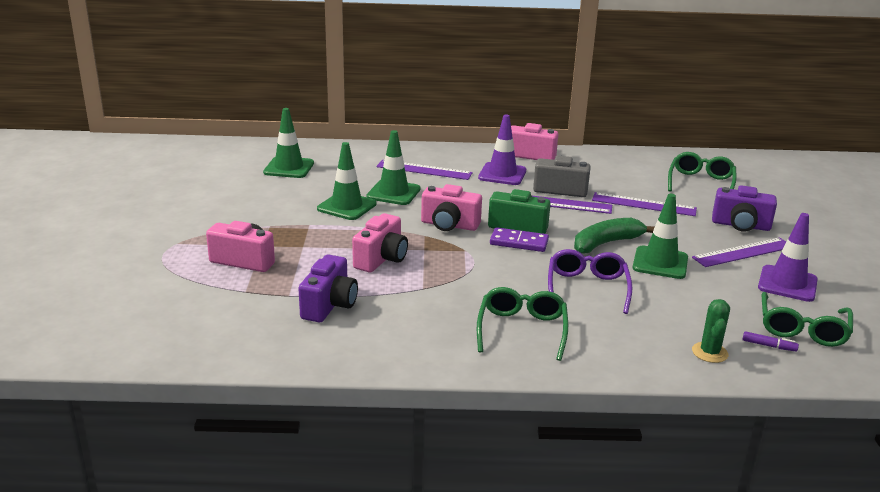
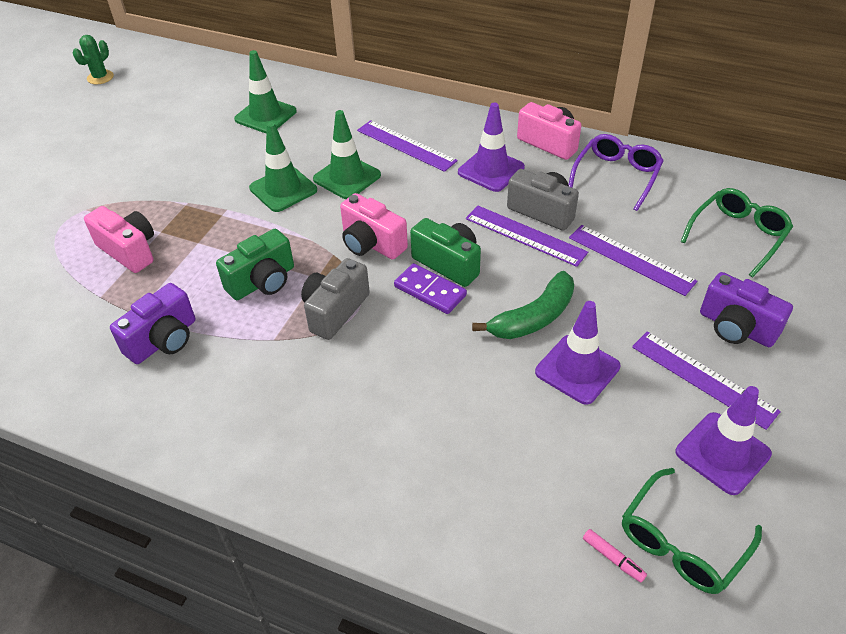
camera: 25 degrees right, 20 degrees up
(381, 259) = (263, 282): pink camera -> green camera
(456, 265) = (335, 311): none -> grey camera
(522, 330) = (333, 437): green glasses -> none
(587, 288) = (456, 389): purple glasses -> purple glasses (616, 176)
(606, 243) = (533, 317): green banana -> green banana turned 150 degrees clockwise
(660, 263) = (577, 369): green traffic cone -> purple traffic cone
(709, 352) = (527, 545): green cactus -> green cactus (100, 77)
(743, 252) = (703, 378): purple ruler -> purple ruler turned 45 degrees clockwise
(768, 346) = (613, 558): purple marker -> pink marker

